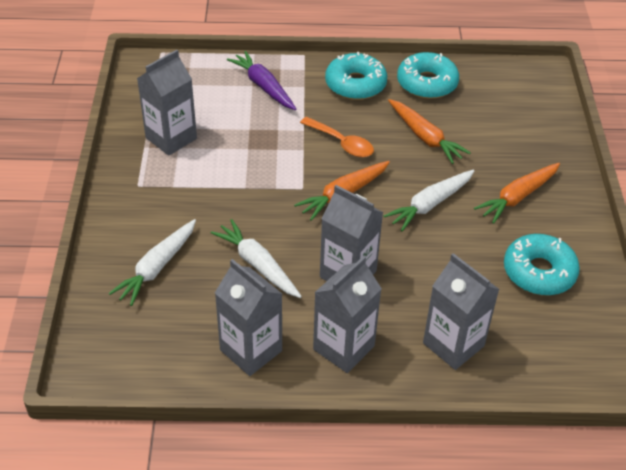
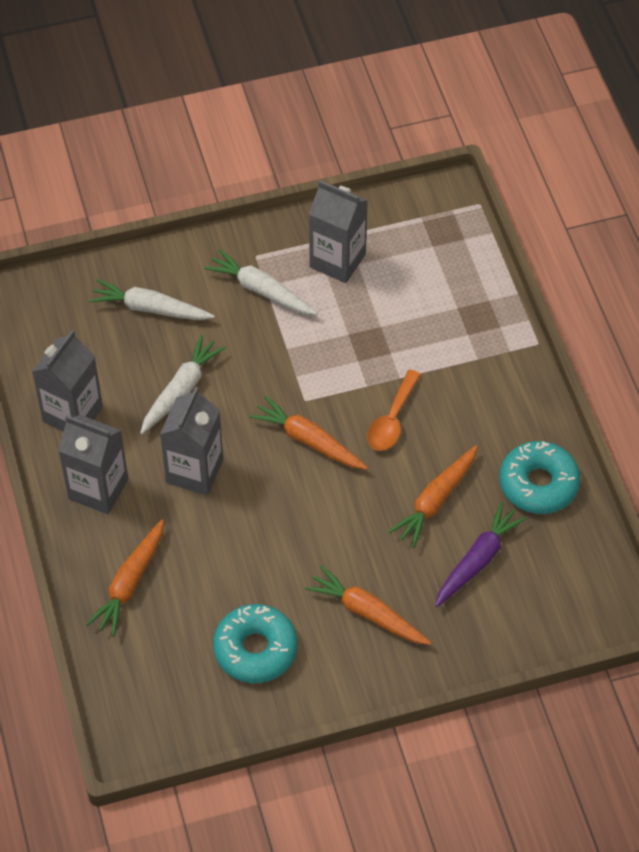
camera: 75 degrees right, 10 degrees up
(263, 86) = (460, 319): purple carrot -> purple carrot (477, 560)
(355, 84) = (504, 409): turquoise donut -> none
(430, 204) = (323, 526): white carrot -> white carrot (261, 290)
(453, 344) = (130, 583): grey carton -> orange carrot

